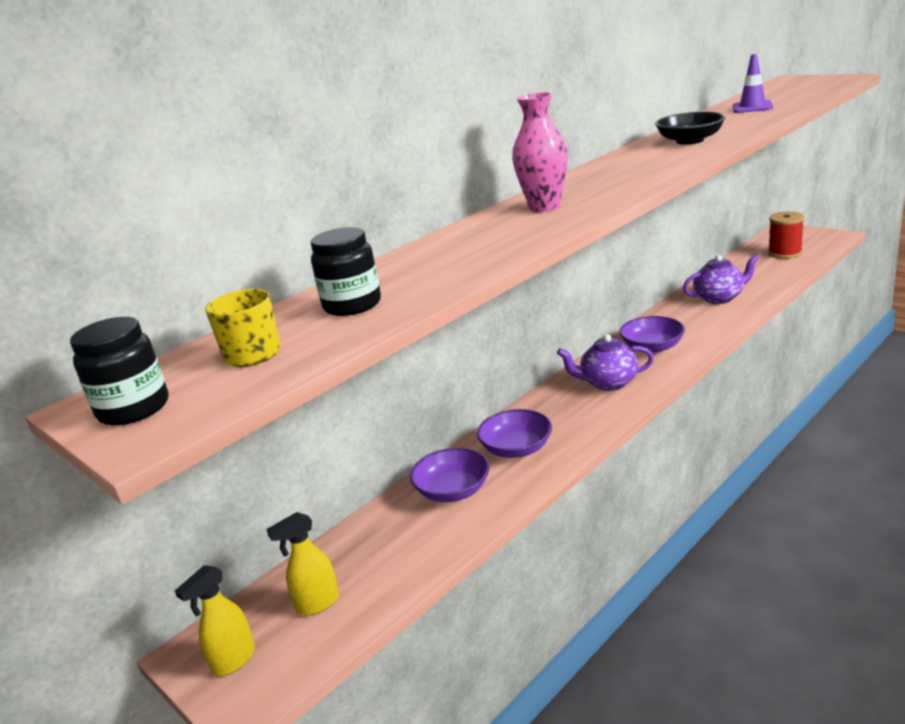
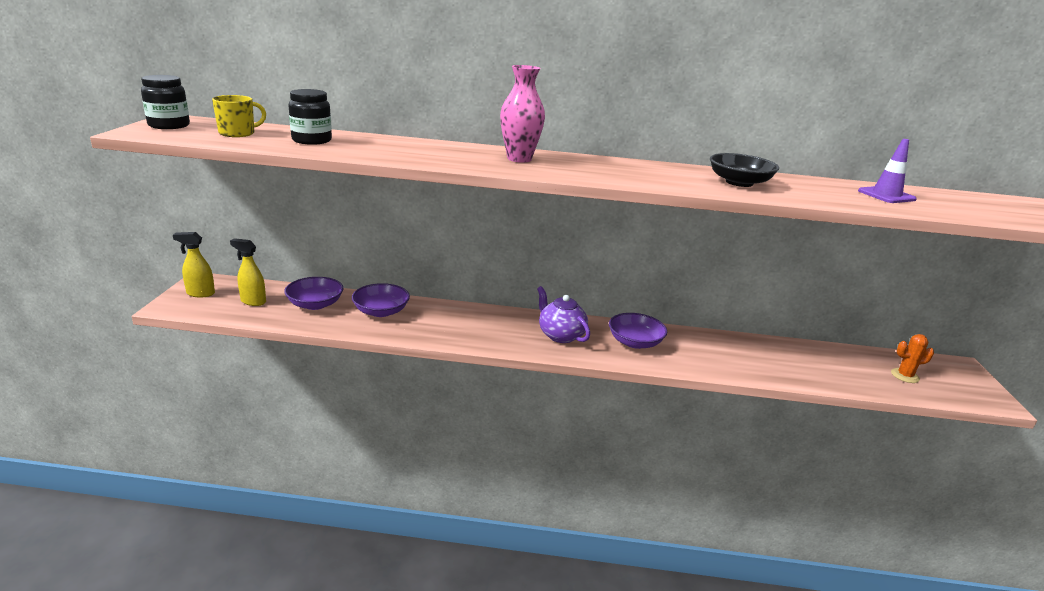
camera: 45 degrees right, 0 degrees up
(516, 448) = (444, 321): purple bowl -> purple bowl (315, 304)
(719, 298) = (760, 357): purple teapot -> none
(785, 253) = (905, 376): red spool -> orange cactus

